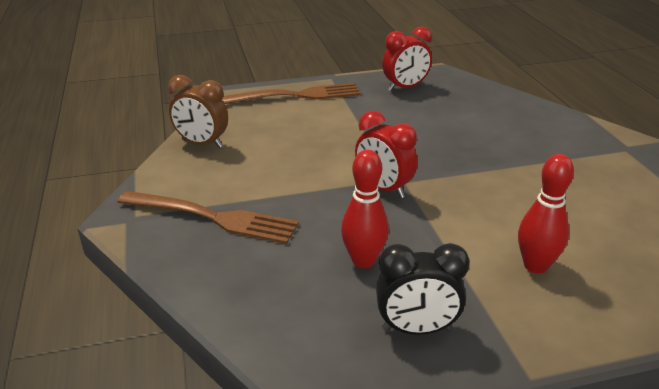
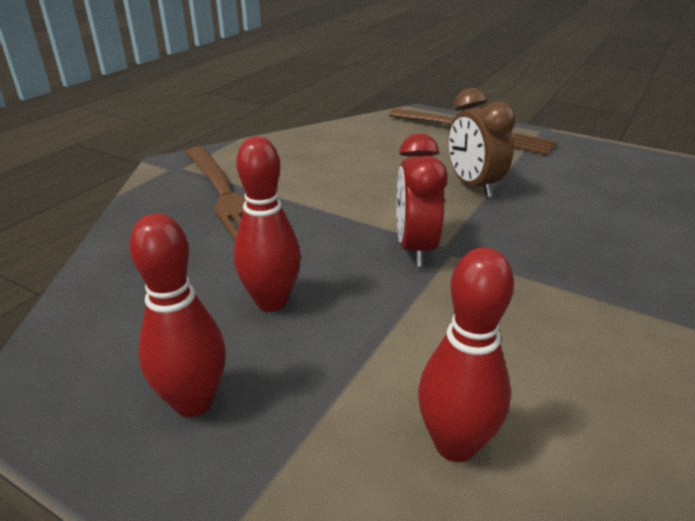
camera: 45 degrees right, 0 degrees up
(202, 144) = (321, 139): brown clock -> brown clock (473, 186)
(405, 87) = (618, 167): red clock -> none
(416, 329) = (194, 402): black clock -> red bowling pin

